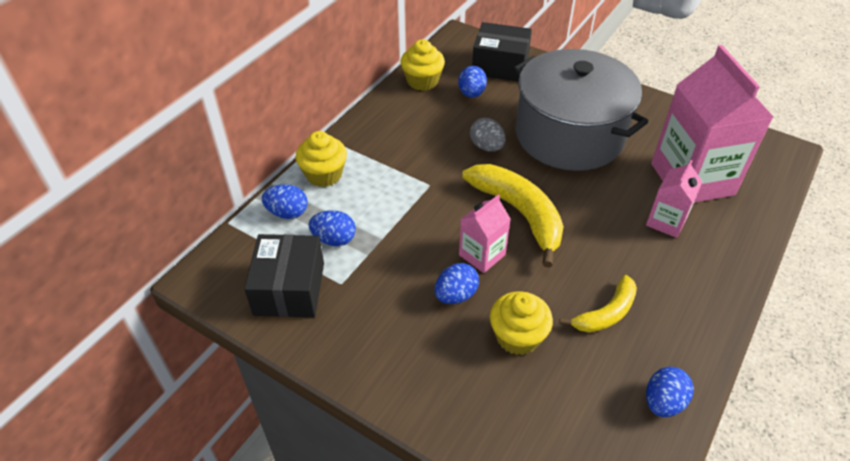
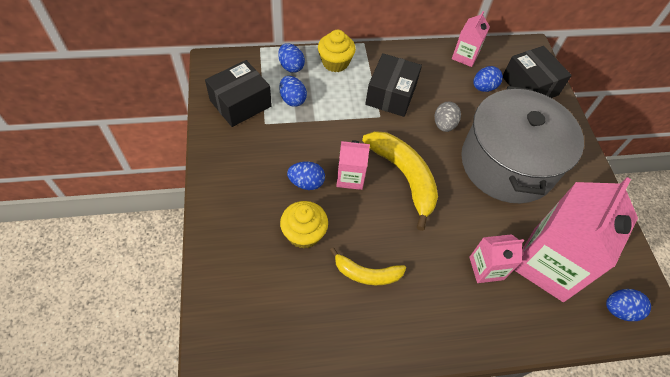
camera: 45 degrees right, 10 degrees up
(412, 160) = (391, 95): none -> black box
(422, 81) = (465, 56): yellow cupcake -> pink carton
(519, 213) = (404, 176): yellow banana -> yellow banana turned 45 degrees counterclockwise
(663, 402) = (323, 346): blue egg -> blue egg (619, 310)

